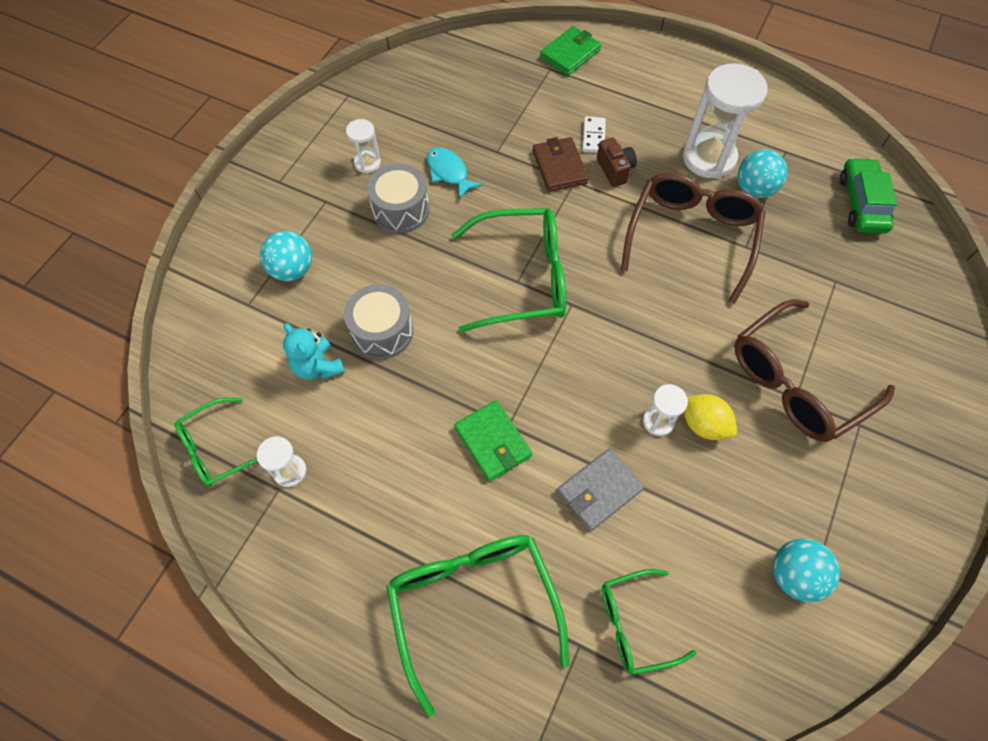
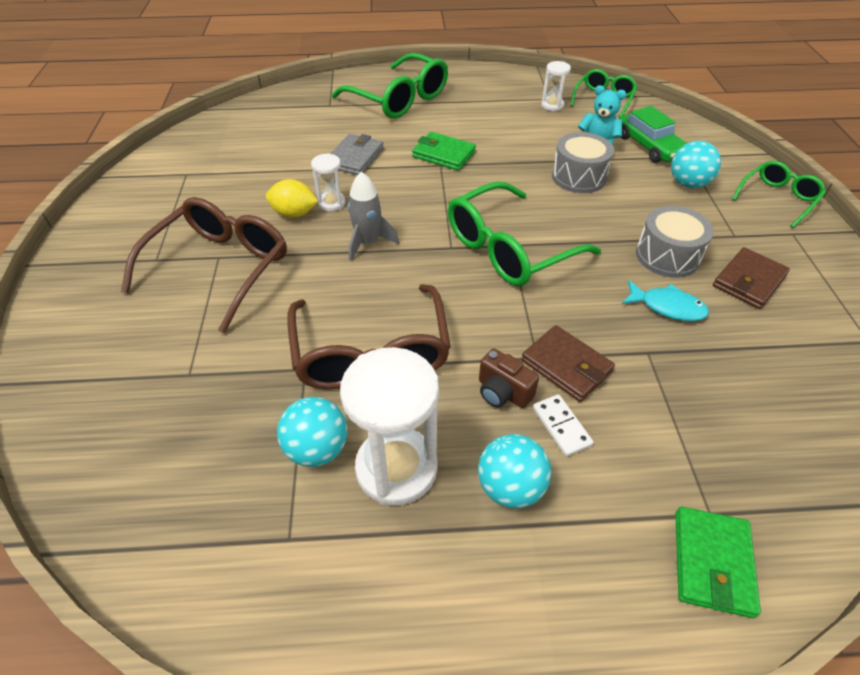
camera: 150 degrees right, 15 degrees down
(367, 163) = (748, 281): white hourglass -> brown wallet
(634, 624) = (301, 120): green glasses -> green glasses (778, 198)
(644, 346) = (368, 242): none -> grey rocket
(794, 575) = (203, 166): turquoise ball -> turquoise ball (510, 487)
(861, 203) = (158, 498): green car -> green car (649, 146)

